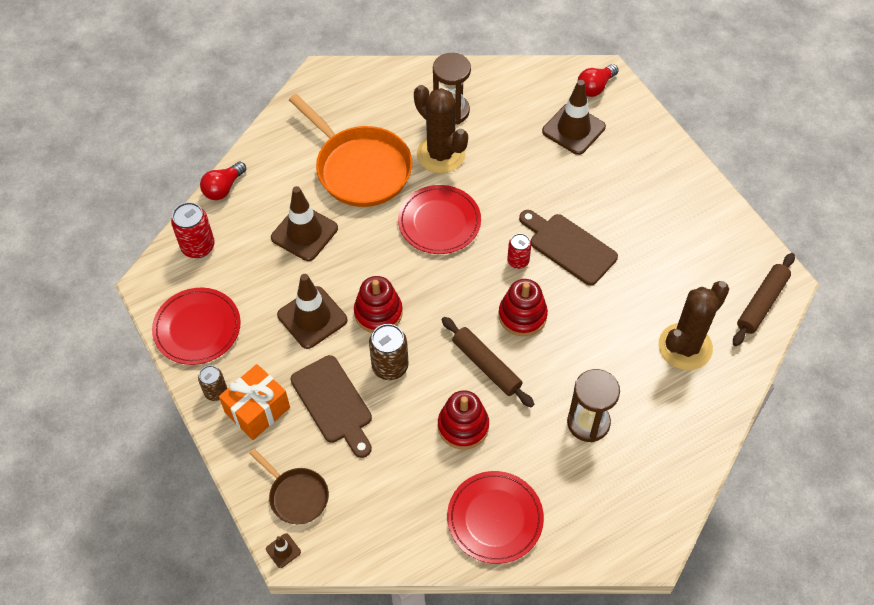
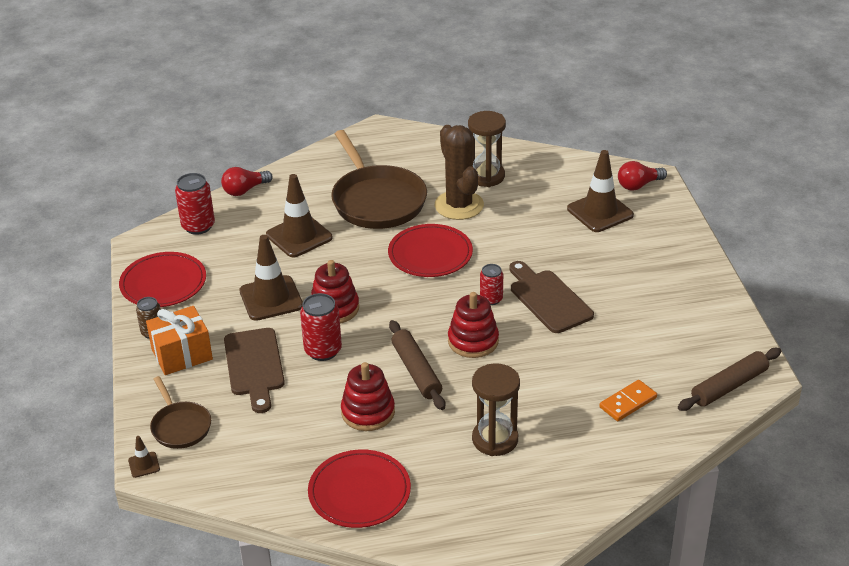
camera: 20 degrees right, 20 degrees down
(360, 168) = (377, 200): orange pan -> brown pan
(390, 366) = (323, 350): brown can -> red can
(685, 347) = (628, 402): brown cactus -> orange domino

